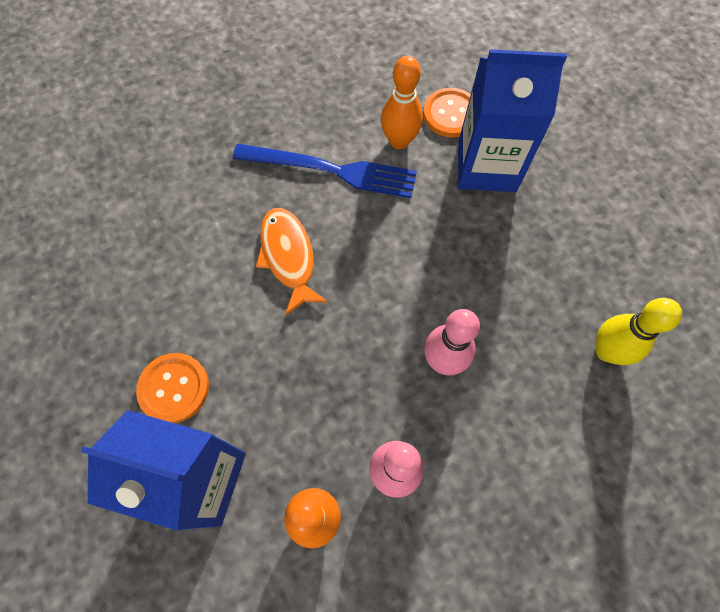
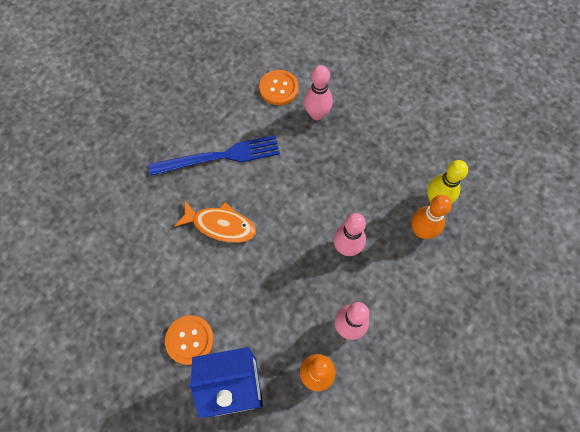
camera: 25 degrees left, 0 degrees up
(288, 257) = (220, 225): orange fish -> orange fish turned 150 degrees clockwise
(399, 141) = (254, 119): orange bowling pin -> orange bowling pin (421, 231)
(486, 166) = (317, 114): blue carton -> pink bowling pin

